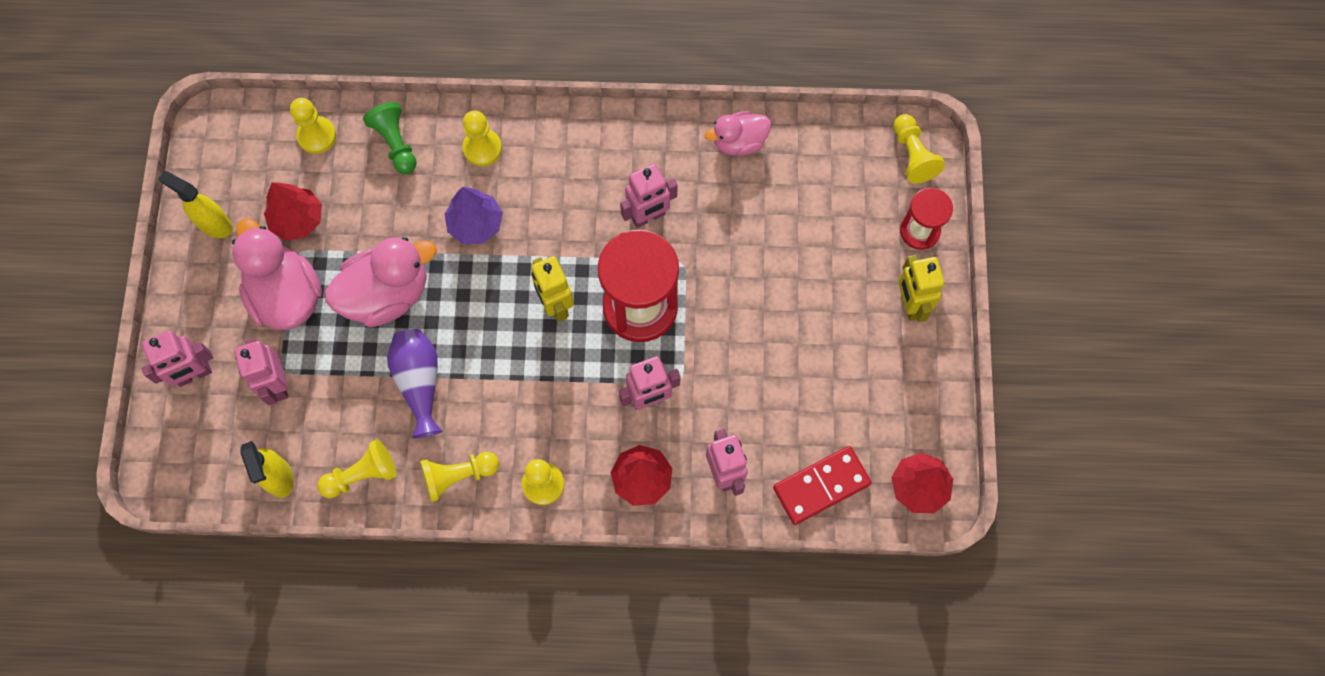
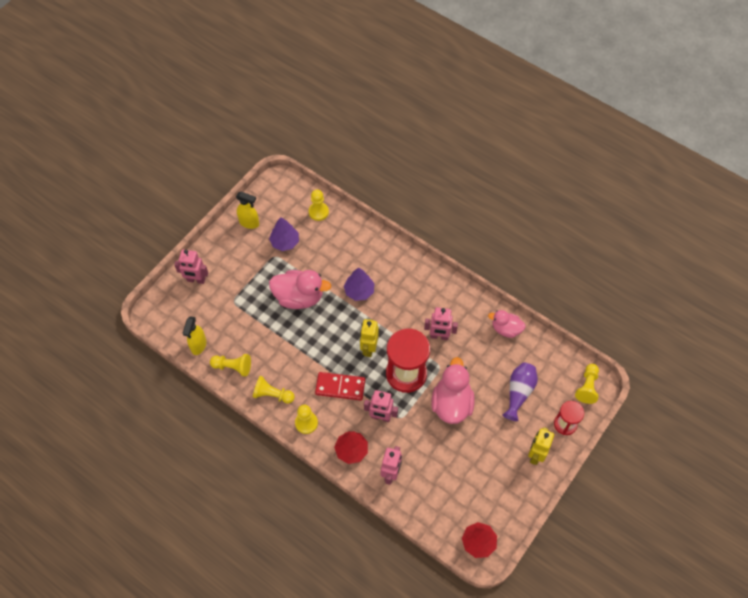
camera: 35 degrees right, 10 degrees down
(214, 224) = (249, 223): yellow spray bottle -> yellow spray bottle turned 135 degrees clockwise
(277, 384) = (226, 306): pink robot -> none
(286, 295) = (257, 271): pink duck -> pink duck (451, 403)
(298, 219) = (285, 242): red tree -> purple tree
(395, 143) = (349, 235): green pawn -> none
(419, 382) = (285, 344): purple vase -> purple vase (519, 392)
(482, 148) = (386, 260): yellow pawn -> none
(821, 486) = (431, 510): red domino -> red domino (340, 387)

